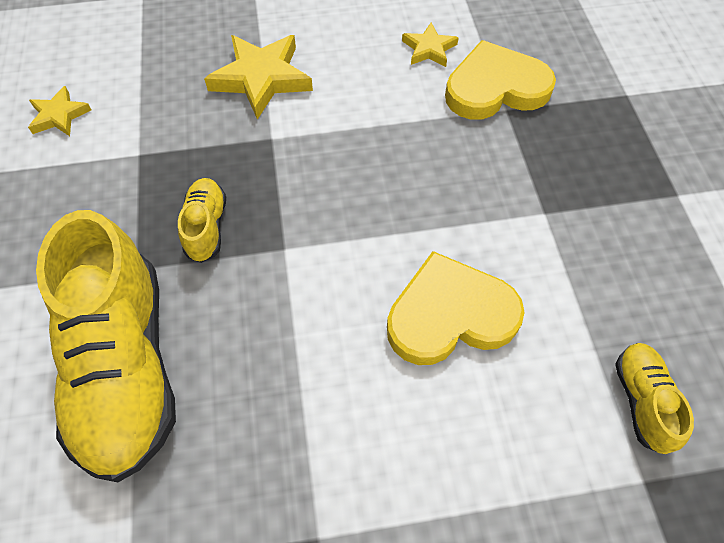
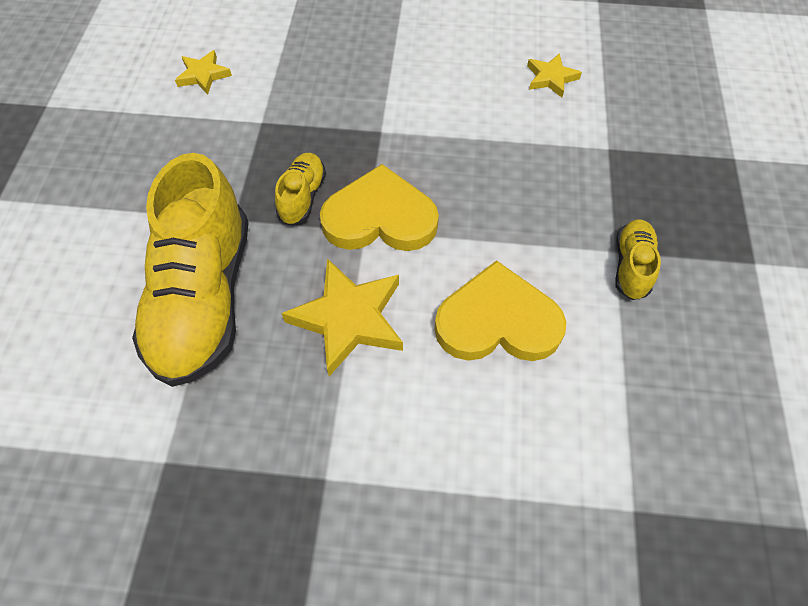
camera: 15 degrees right, 0 degrees up
(261, 78) = (387, 76): yellow star -> yellow star (348, 319)
(495, 88) = (604, 126): yellow heart -> yellow heart (380, 217)
(642, 401) = (655, 440): yellow shoe -> yellow shoe (631, 266)

